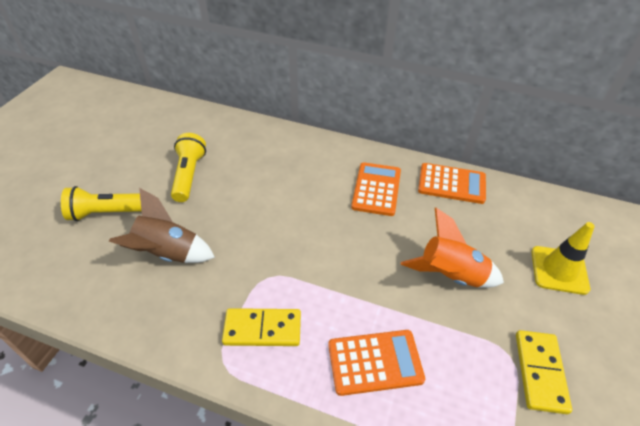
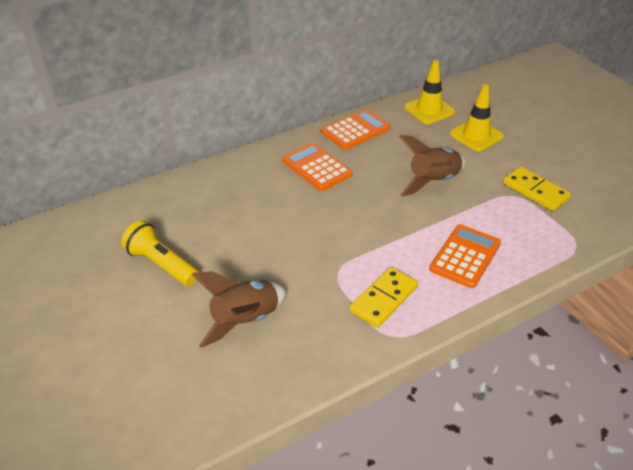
camera: 50 degrees left, 5 degrees down
(107, 213) = (141, 343): yellow flashlight -> none
(450, 275) = (433, 181): orange rocket -> brown rocket
(546, 214) = (429, 110): none -> yellow traffic cone

